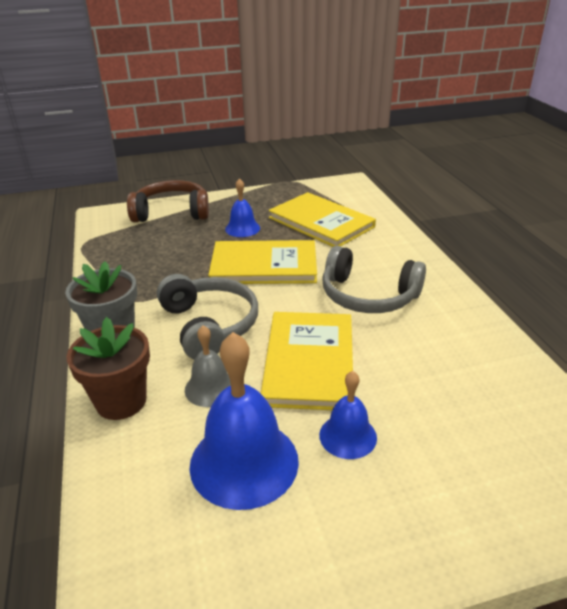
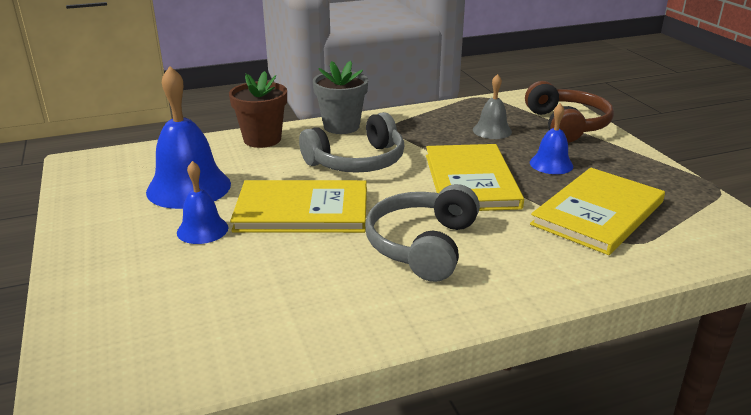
camera: 85 degrees right, 5 degrees down
(210, 388) = (272, 169): grey bell -> grey bell (492, 130)

